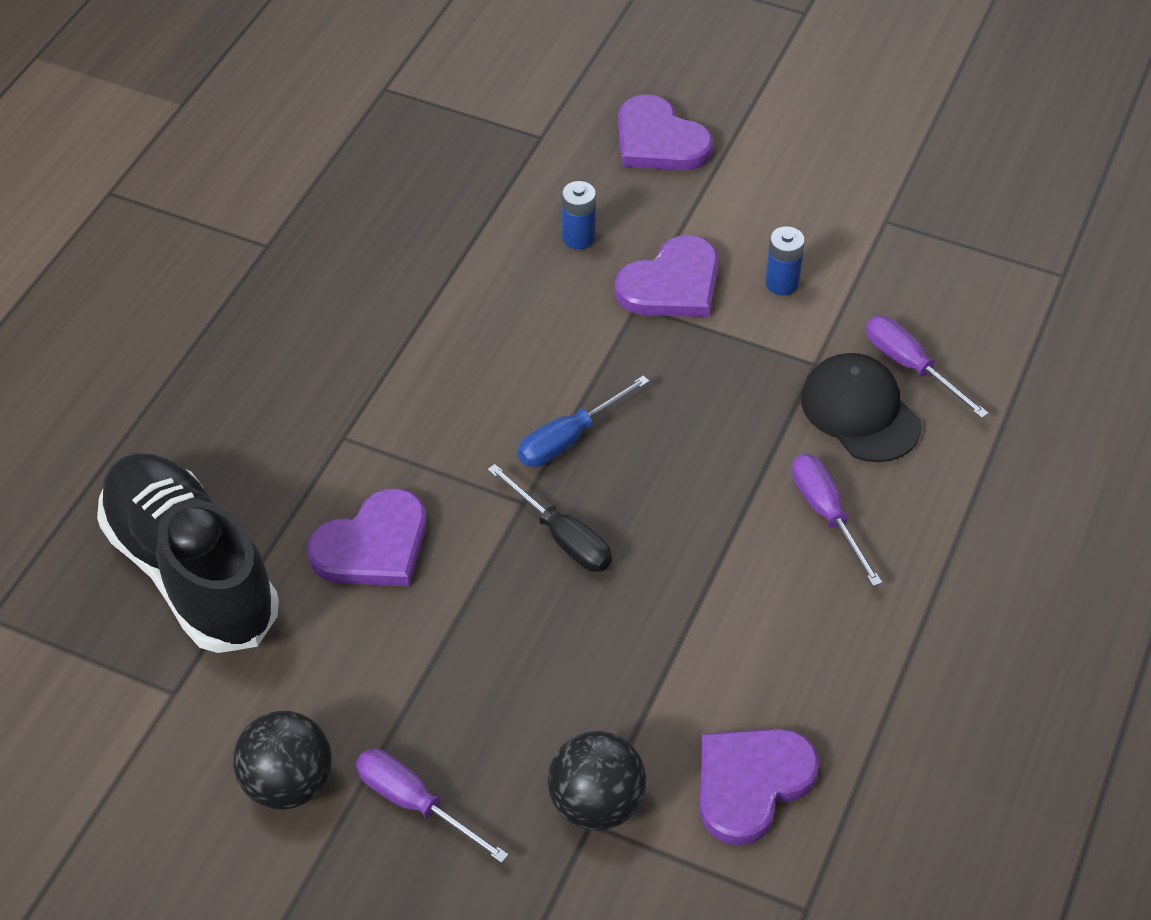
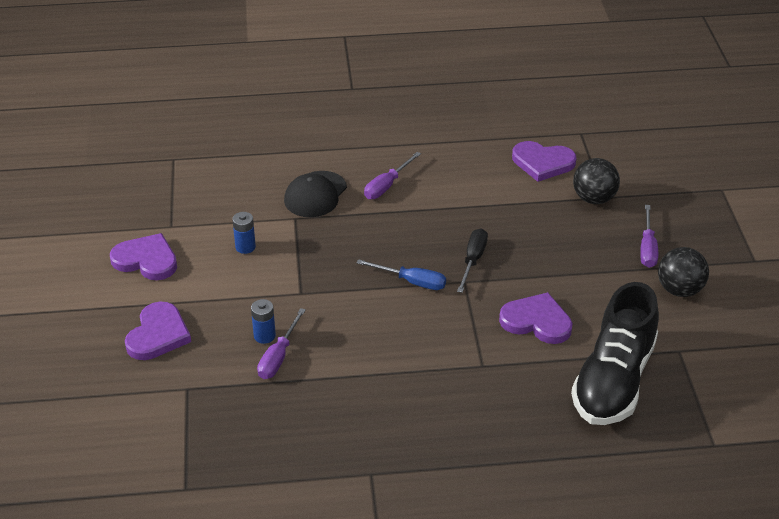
camera: 120 degrees left, 10 degrees down
(672, 284) = (275, 286): purple heart -> purple heart (146, 260)
(910, 366) = (273, 188): purple screwdriver -> purple screwdriver (278, 357)

